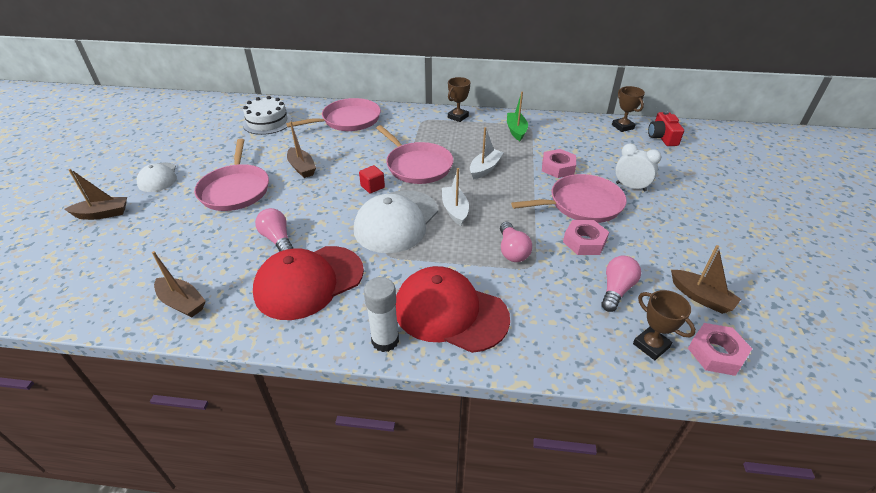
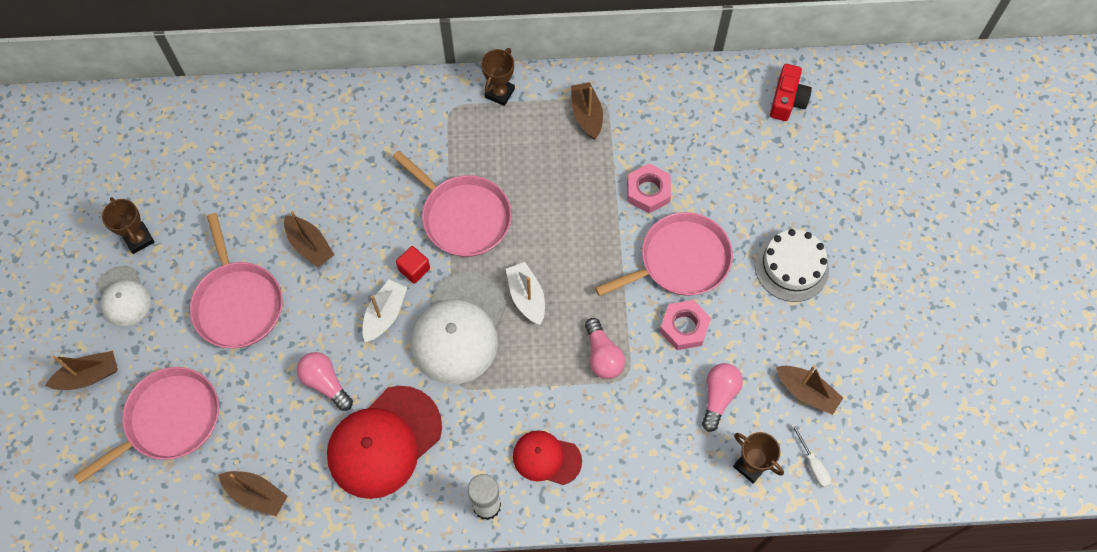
camera: 10 degrees left, 25 degrees up
(267, 122) = (223, 149): white cake -> white cake (791, 267)
(348, 120) = (341, 126): pink pan -> pink pan (169, 420)
(450, 312) = (546, 458): red cap -> red cap, size x0.56
(485, 168) = (553, 208): white boat -> white boat (385, 314)
(516, 130) = (586, 115): green boat -> brown boat
(622, 127) = (735, 83): brown trophy -> brown trophy (139, 239)
(630, 187) = (740, 217): white clock -> none
(662, 137) = (787, 100): red camera -> red camera turned 150 degrees counterclockwise
(716, 353) = (812, 464): pink nut -> white screwdriver

